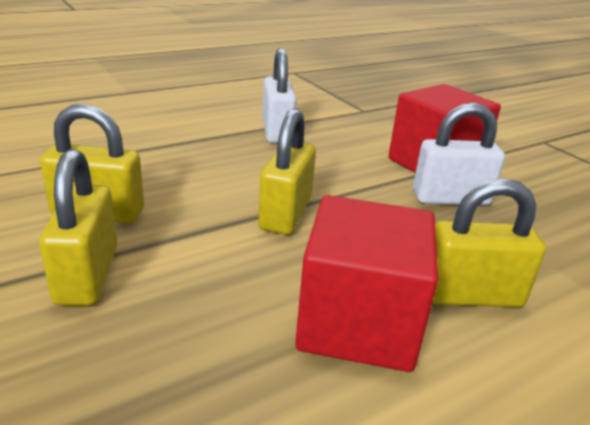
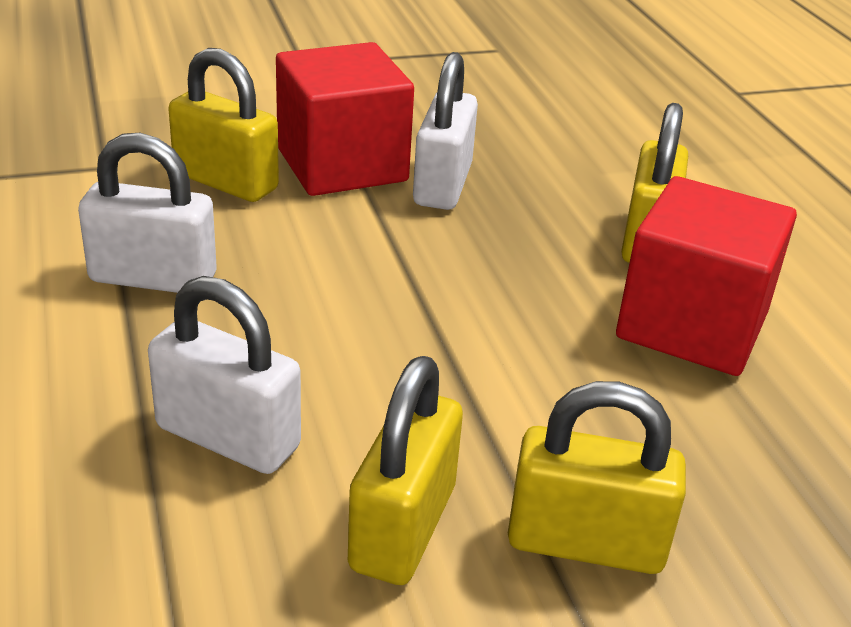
camera: 75 degrees left, 5 degrees up
(160, 162) = (228, 437): none -> white padlock
(285, 214) = (451, 328): yellow padlock -> yellow padlock (226, 182)

